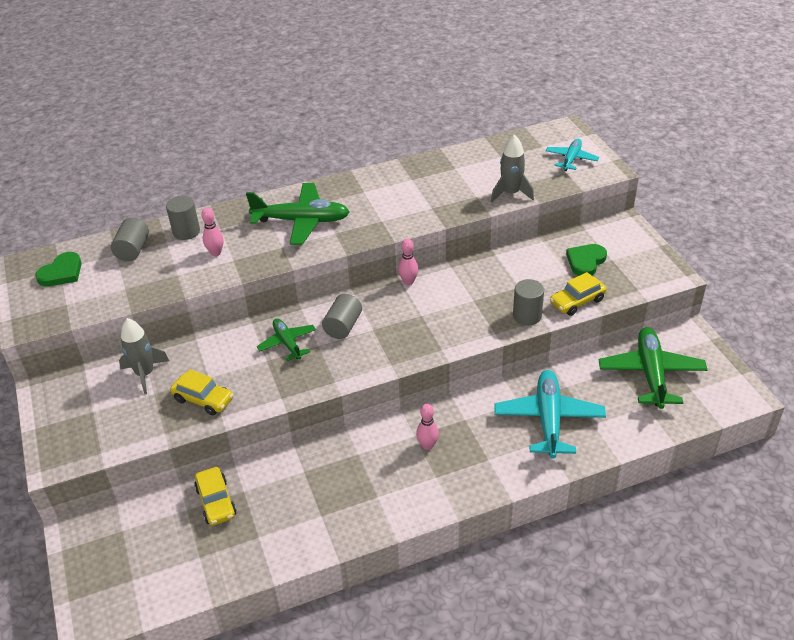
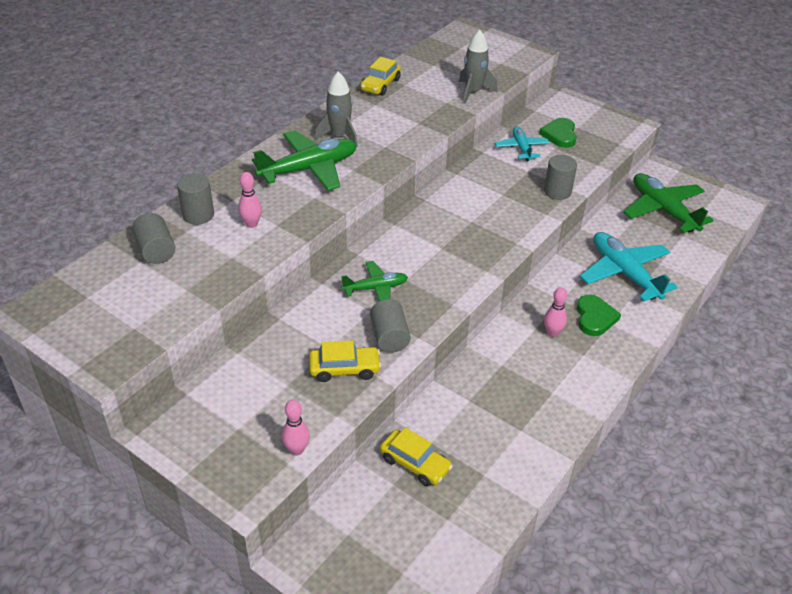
camera: 35 degrees left, 0 degrees up
(62, 273) = (94, 300): green heart -> green heart (595, 317)
(145, 374) = (259, 371): grey rocket -> grey rocket (339, 136)
(287, 343) = (375, 288): green plane -> green plane turned 135 degrees clockwise
(343, 326) = (412, 255): grey cylinder -> grey cylinder (389, 337)
(408, 282) = (432, 198): pink bowling pin -> pink bowling pin (297, 450)
(571, 159) = (494, 52): turquoise plane -> turquoise plane (521, 148)
(577, 301) = (584, 167): yellow car -> yellow car (380, 85)

